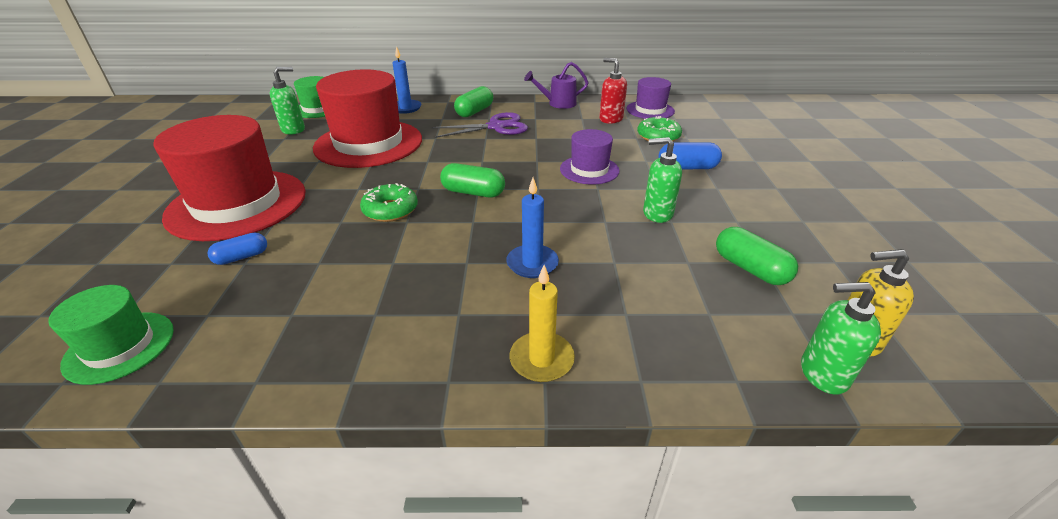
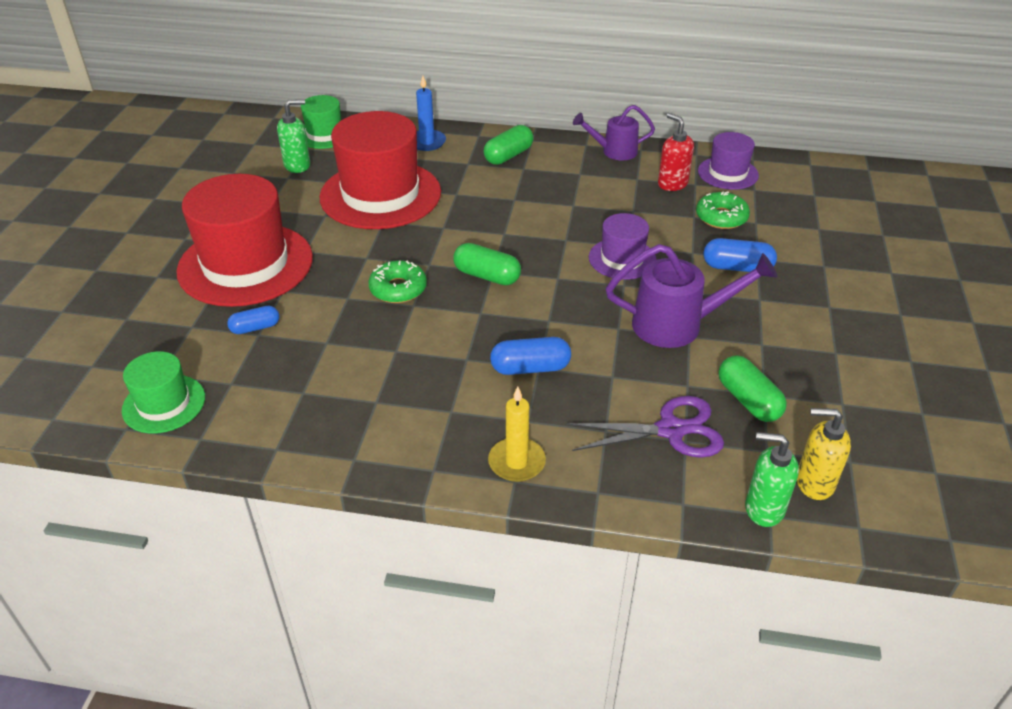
camera: 10 degrees right, 5 degrees up
(496, 127) = (530, 183): purple scissors -> purple scissors (671, 430)
(532, 263) = (530, 368): blue candle -> blue capsule
(657, 213) = (678, 325): green soap dispenser -> purple watering can

